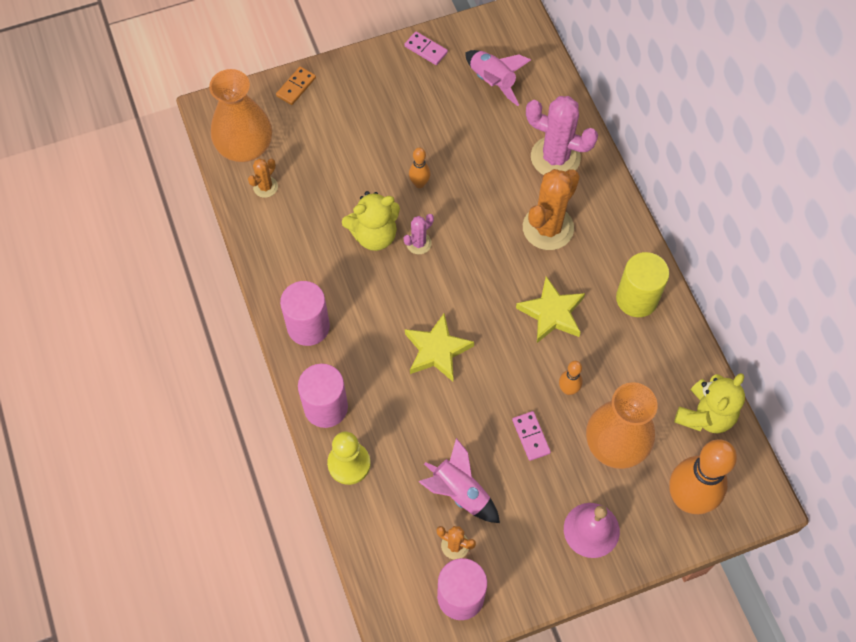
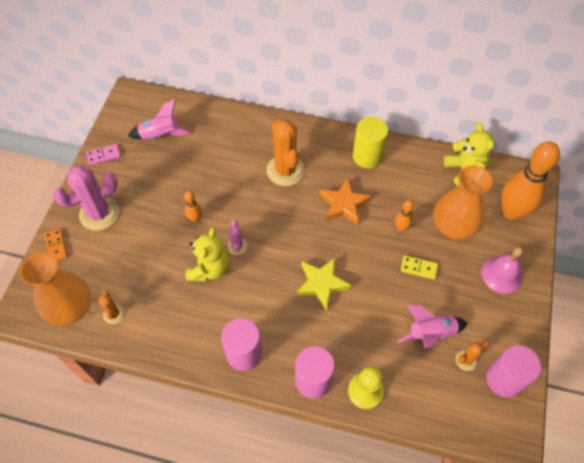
camera: 55 degrees left, 5 degrees down
(531, 436) = (419, 268): pink domino -> yellow domino
(551, 313) = (344, 204): yellow star -> orange star
(555, 157) = (241, 137): pink cactus -> pink cactus (99, 214)

